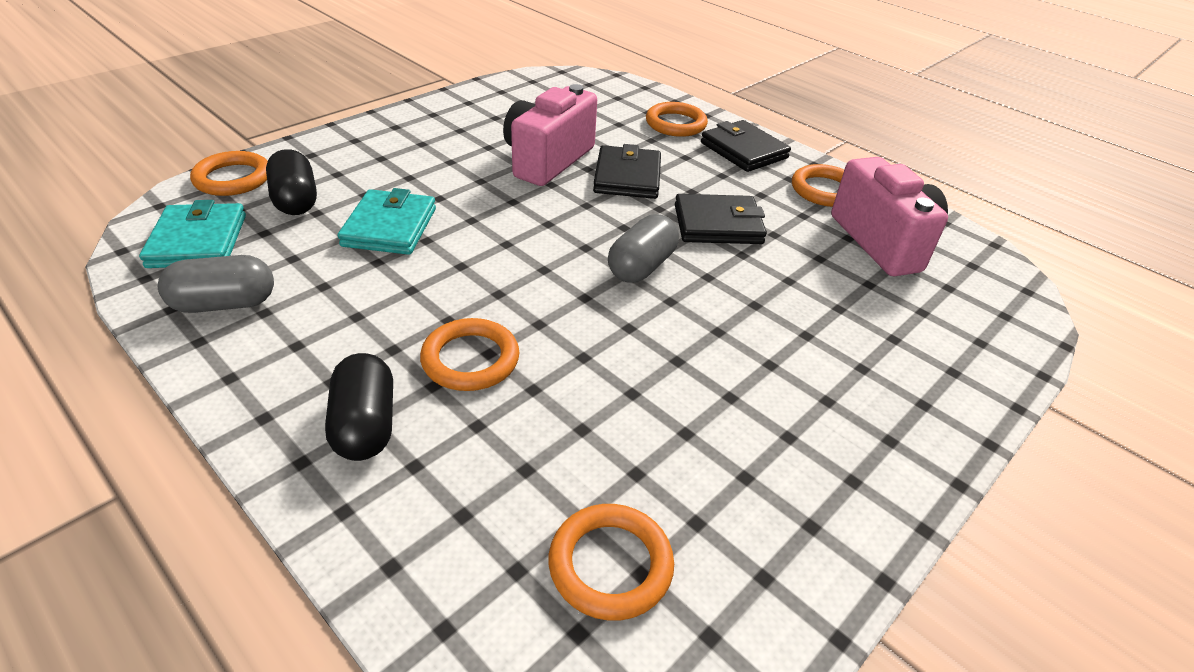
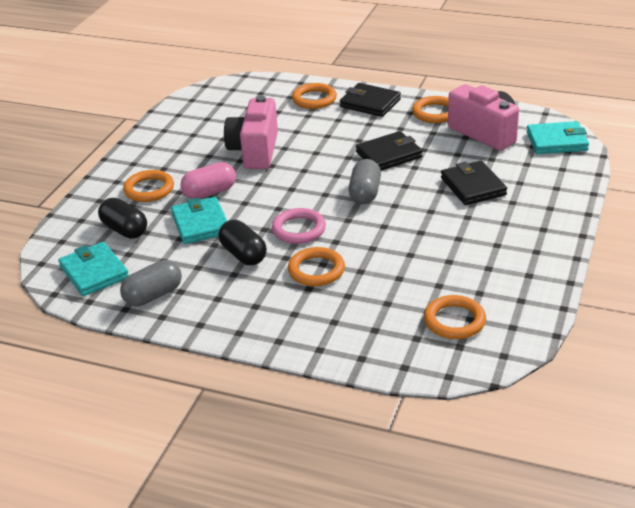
camera: 20 degrees left, 5 degrees down
(233, 178) = (67, 232): orange ring -> orange ring (149, 189)
(365, 425) = (293, 316): black capsule -> black capsule (243, 254)
(443, 191) = (210, 192): none -> pink capsule
(505, 284) = (299, 229): none -> pink ring
(627, 177) = (313, 145): black wallet -> black wallet (473, 186)
(993, 294) = (557, 141): none -> turquoise wallet

